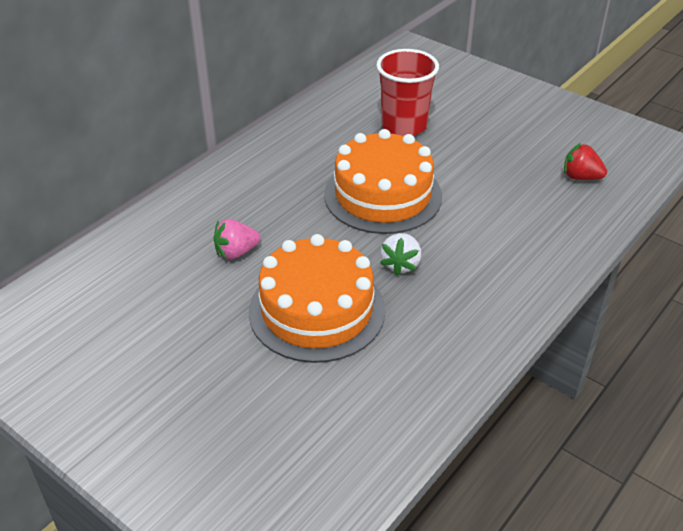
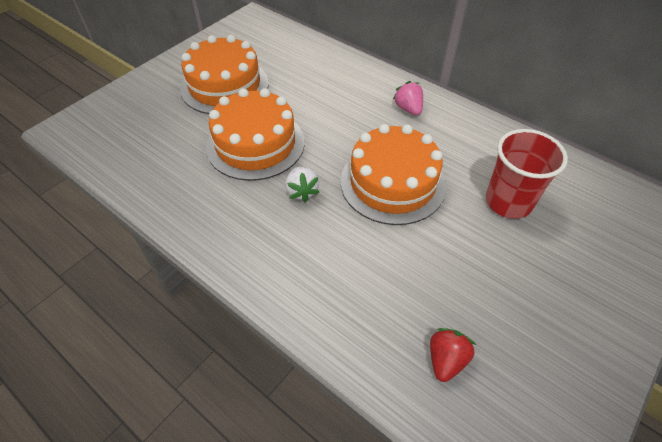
camera: 90 degrees right, 10 degrees up
(178, 356) = (224, 86): none -> orange cake
(236, 252) = (319, 103): pink strawberry -> pink strawberry (408, 109)
(401, 264) = (302, 191): white strawberry -> white strawberry turned 120 degrees counterclockwise

